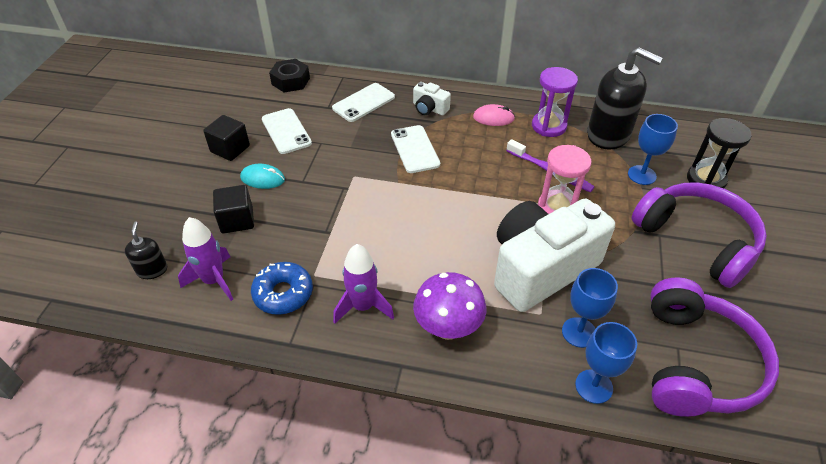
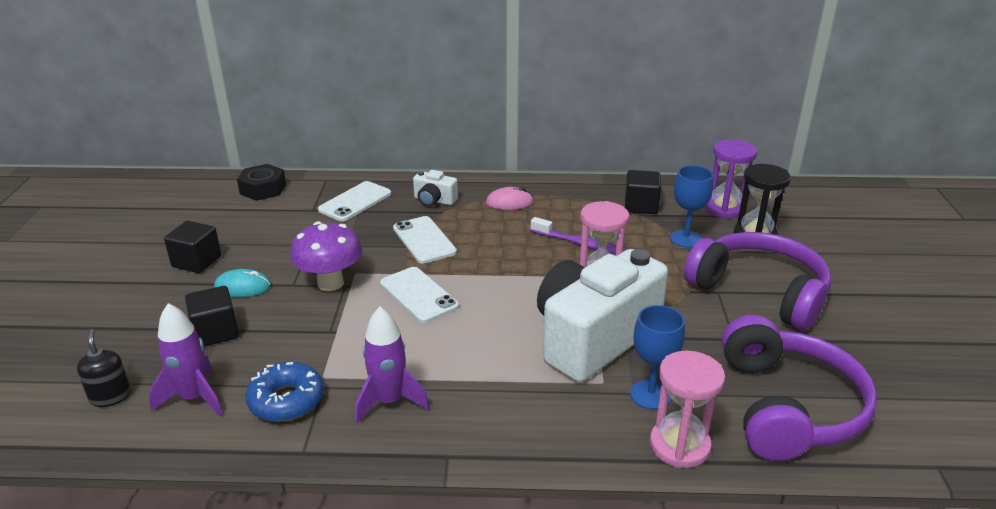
camera: 10 degrees left, 15 degrees down
(286, 131) = (265, 237): white phone -> white phone (419, 295)
(448, 328) = (497, 410): purple mushroom -> purple mushroom (330, 283)
(549, 126) = (573, 204): purple hourglass -> purple hourglass (725, 208)
(594, 386) = (679, 446): blue goblet -> pink hourglass
(608, 135) = (641, 206): black soap dispenser -> black cube

